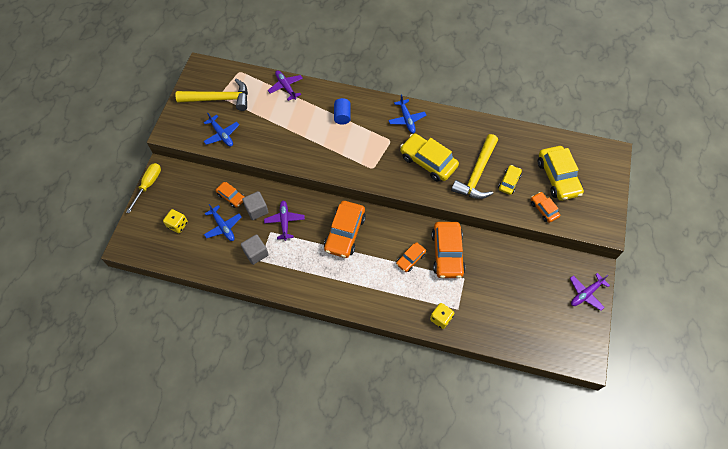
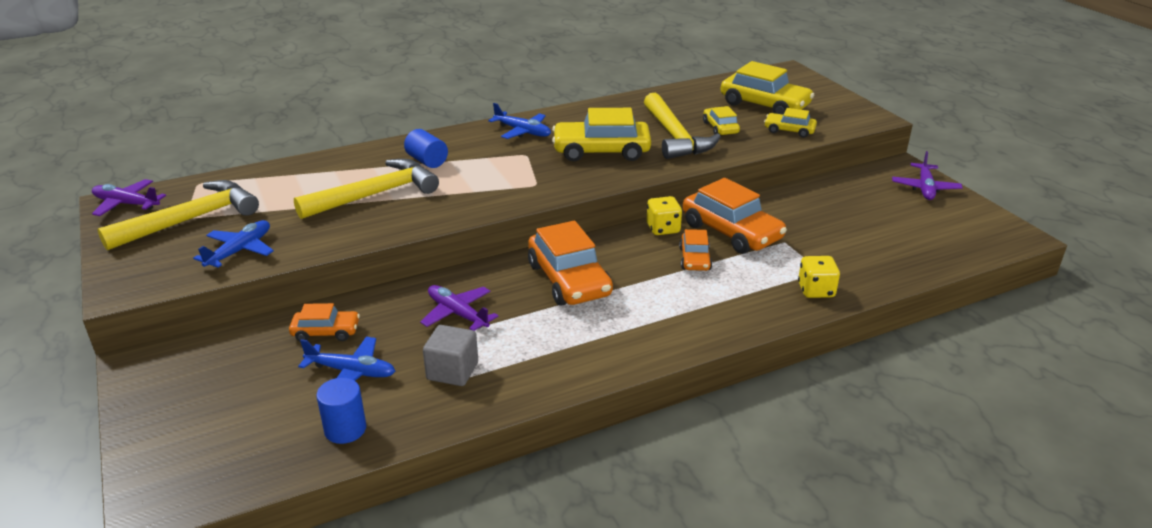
camera: 40 degrees left, 30 degrees down
(148, 185) = (128, 396): yellow screwdriver -> none
(177, 225) = (252, 414): yellow dice -> yellow dice (663, 228)
(199, 255) = (345, 429): none -> blue cylinder
(221, 134) = (240, 251): blue plane -> blue plane turned 75 degrees counterclockwise
(257, 210) = (392, 324): grey cube -> none
(286, 87) = (301, 169): purple plane -> purple plane (126, 204)
(300, 129) = (375, 194): none -> yellow hammer
(543, 209) = (789, 130): orange car -> yellow car

